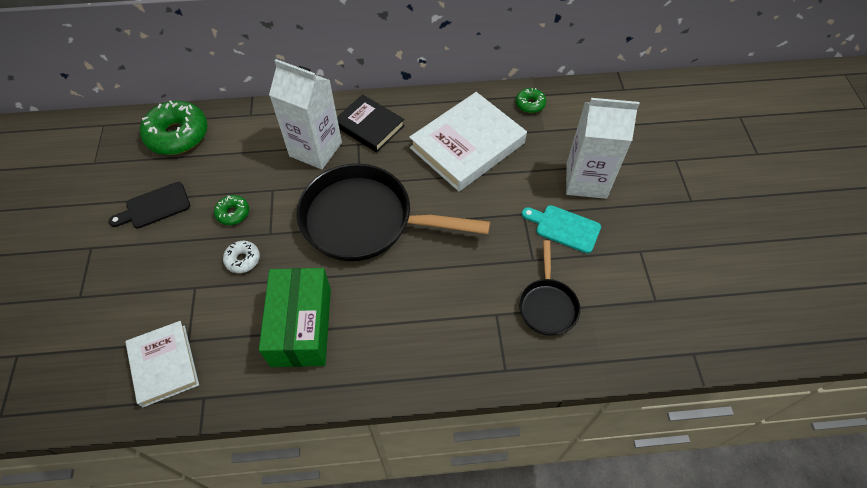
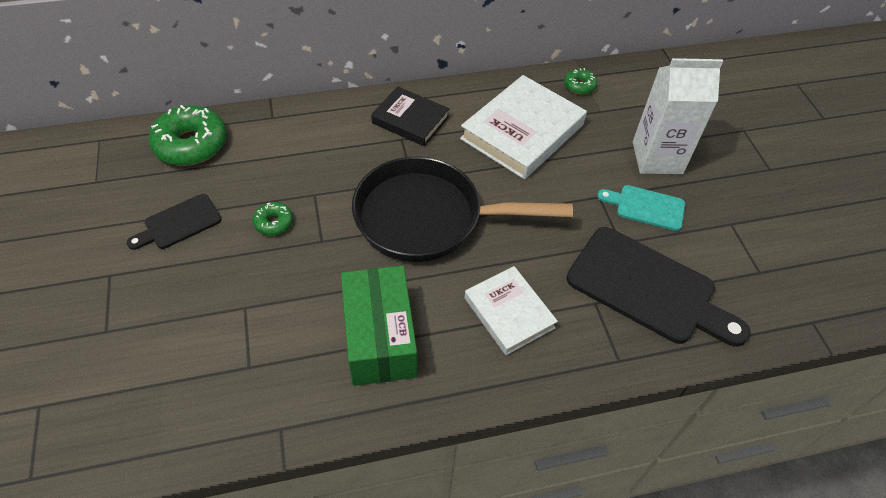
camera: 10 degrees left, 5 degrees down
(164, 365) = (225, 397): white book -> white book (509, 313)
(243, 259) = (296, 272): white donut -> none
(315, 149) = (355, 148): white carton -> none
(547, 305) = (648, 288): black pan -> black cutting board

